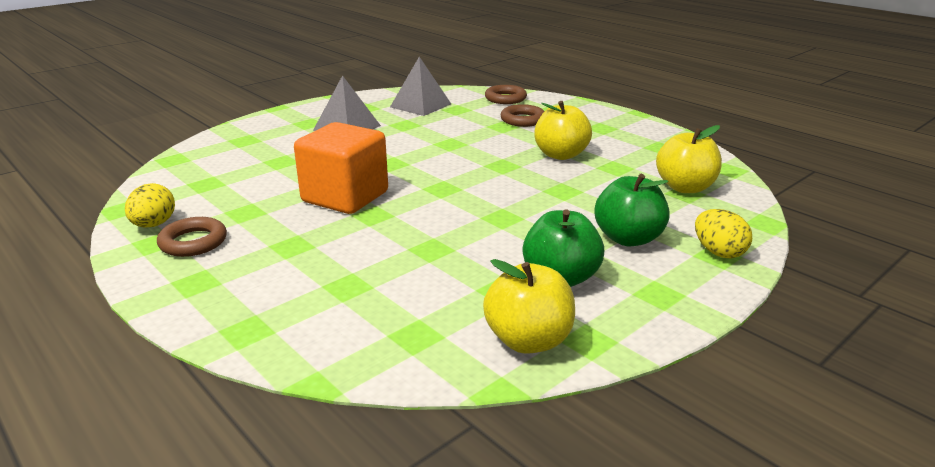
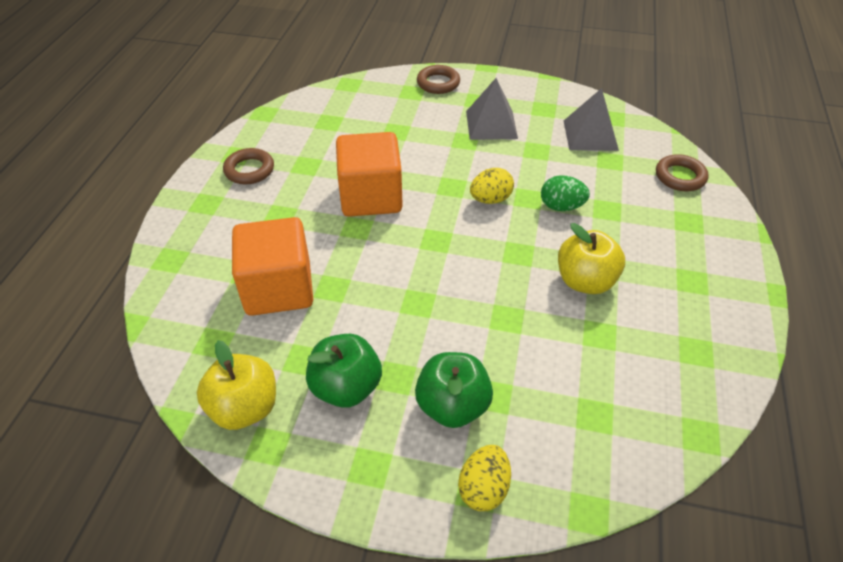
camera: 55 degrees right, 20 degrees up
(154, 225) = (257, 139): yellow egg -> yellow egg (490, 199)
(393, 276) = (278, 288): none -> orange cube
(477, 137) = (561, 207): none -> green egg
(523, 120) = (639, 215): brown ring -> brown ring (438, 83)
(685, 187) = (608, 410): yellow apple -> none

